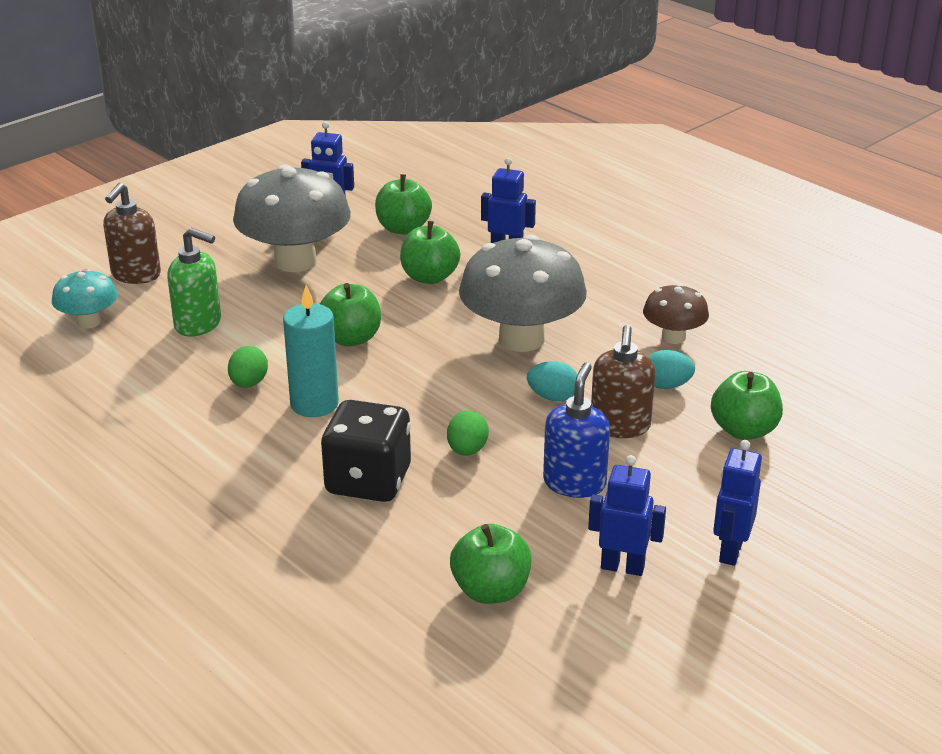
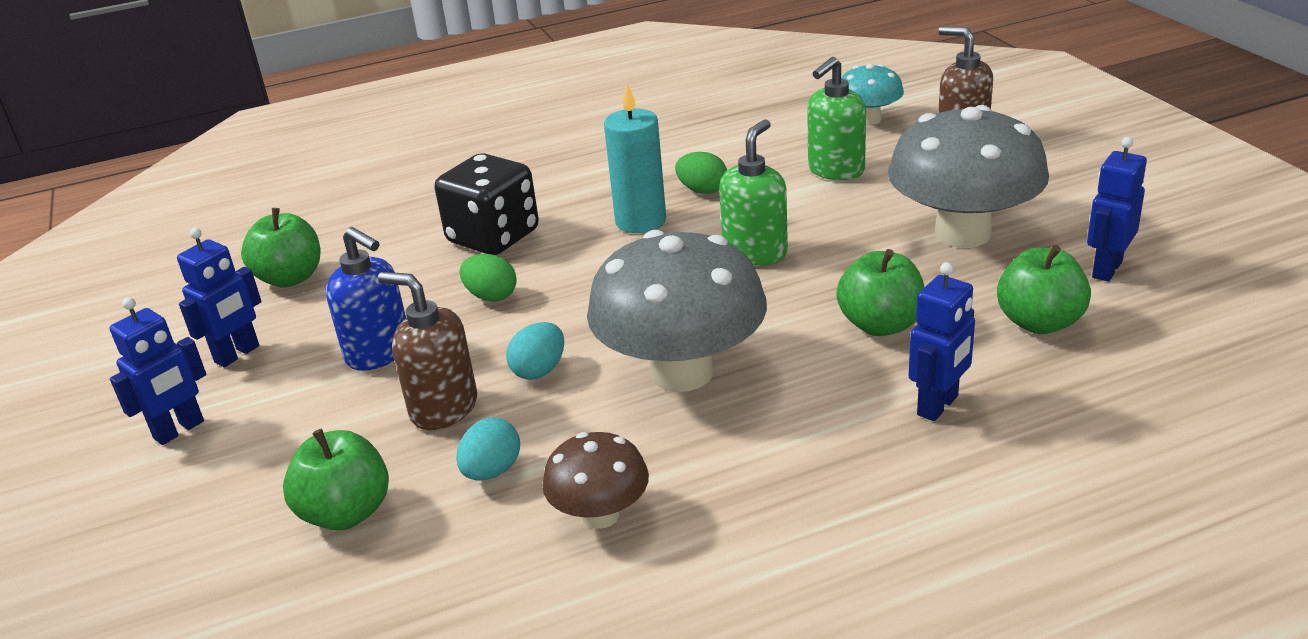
camera: 115 degrees right, 0 degrees up
(351, 338) = (755, 252): green apple -> green soap dispenser
(730, 551) = (179, 430): blue robot -> blue robot turned 90 degrees clockwise

